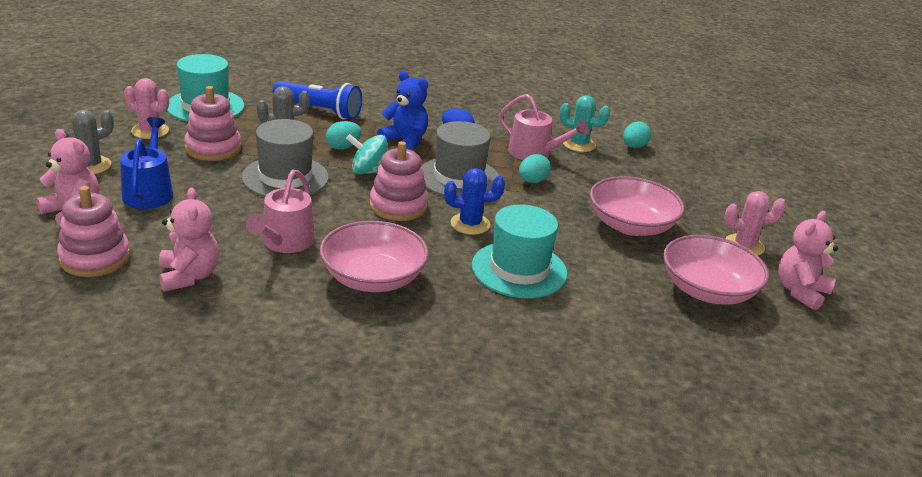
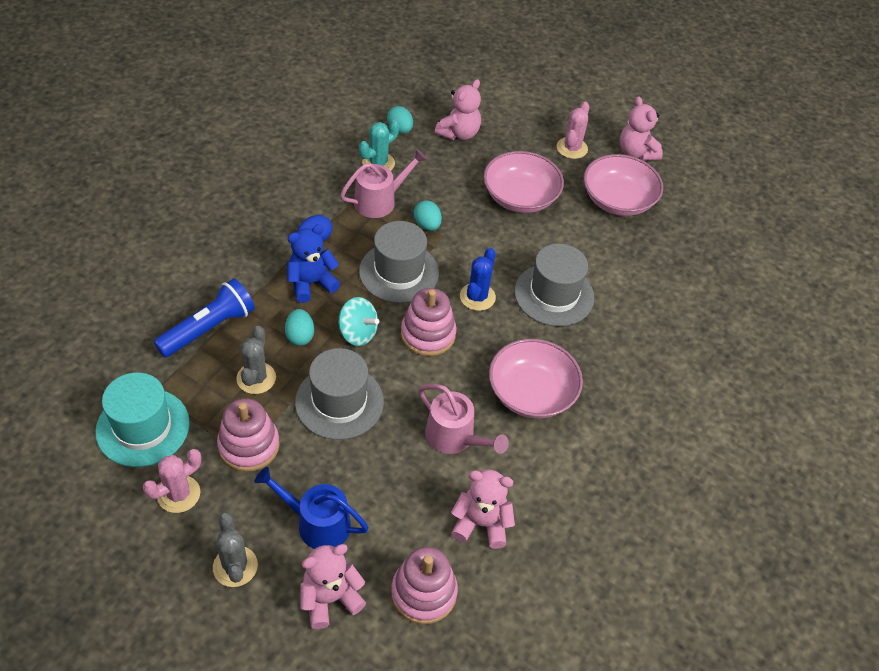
camera: 65 degrees left, 20 degrees up
(369, 172) = (357, 333): turquoise spinning top -> turquoise spinning top turned 90 degrees counterclockwise
(519, 269) = (554, 295): turquoise hat -> grey hat
(671, 176) = (459, 133): none -> pink teddy bear

